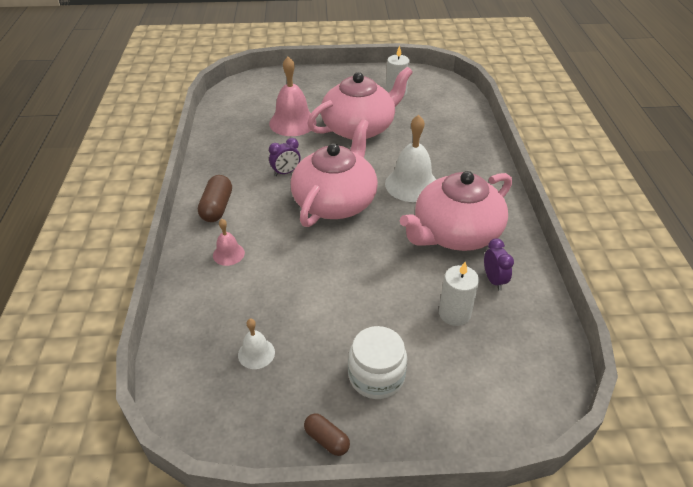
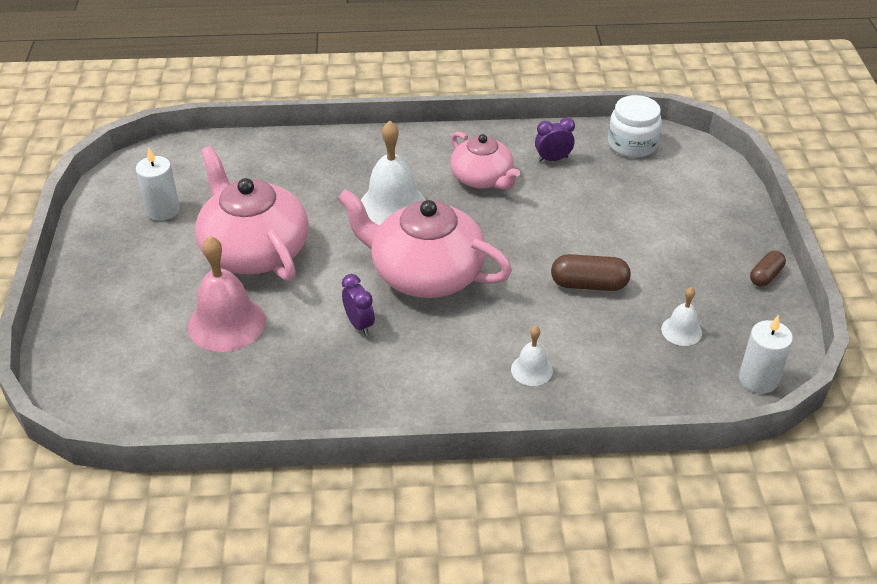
camera: 90 degrees left, 0 degrees up
(217, 207) = (438, 392): brown capsule -> brown capsule (589, 284)
(228, 254) = (531, 370): pink bell -> white bell
(376, 376) = (689, 243): white jar -> white jar (632, 144)
(454, 313) = (602, 189): white candle -> white candle (758, 379)
(455, 233) = (482, 178): pink teapot -> pink teapot, size x0.61

